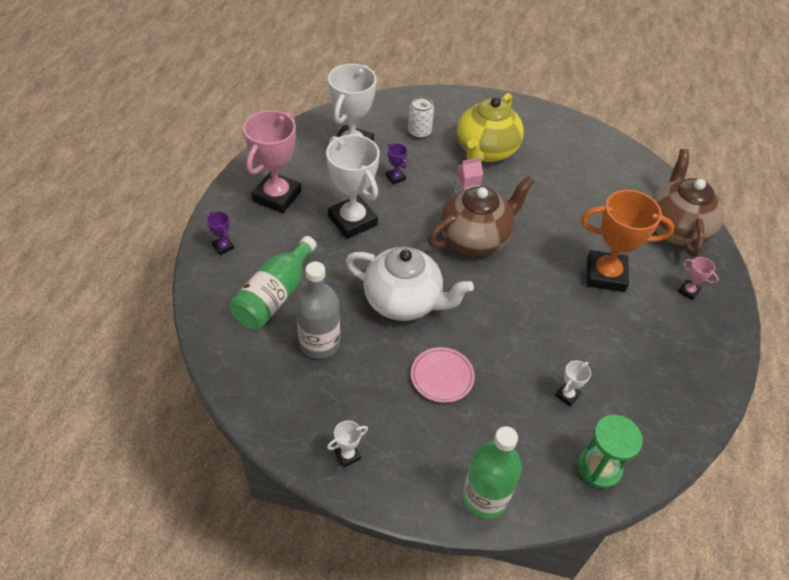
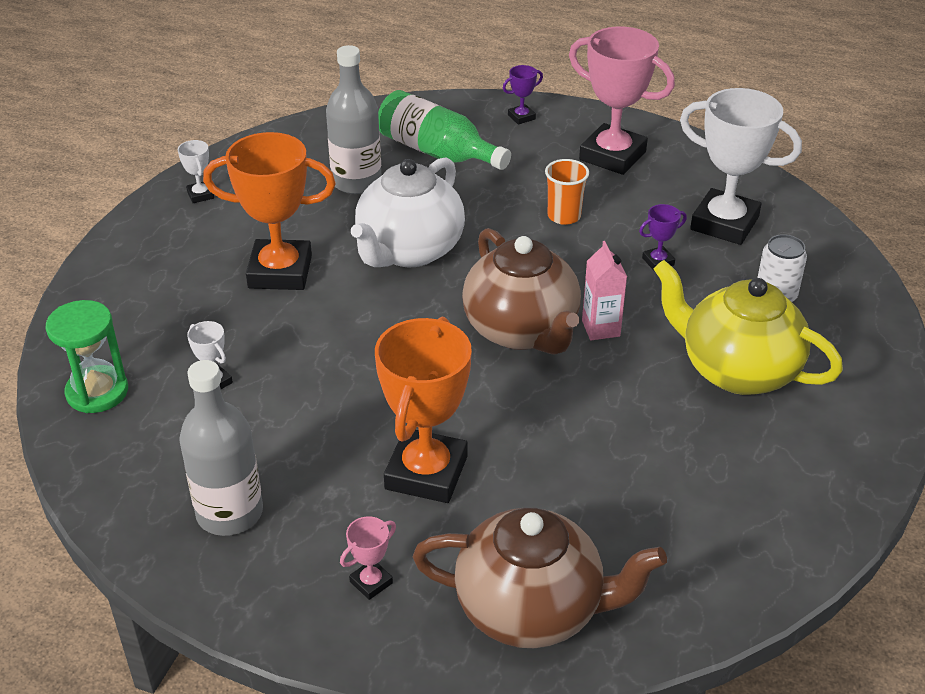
camera: 100 degrees right, 10 degrees down
(352, 221) = (564, 216): white trophy -> orange cup
(442, 377) = (280, 272): pink plate -> orange trophy
(485, 497) = (105, 287): green bottle -> none
(670, 363) = (229, 513): none -> grey bottle

